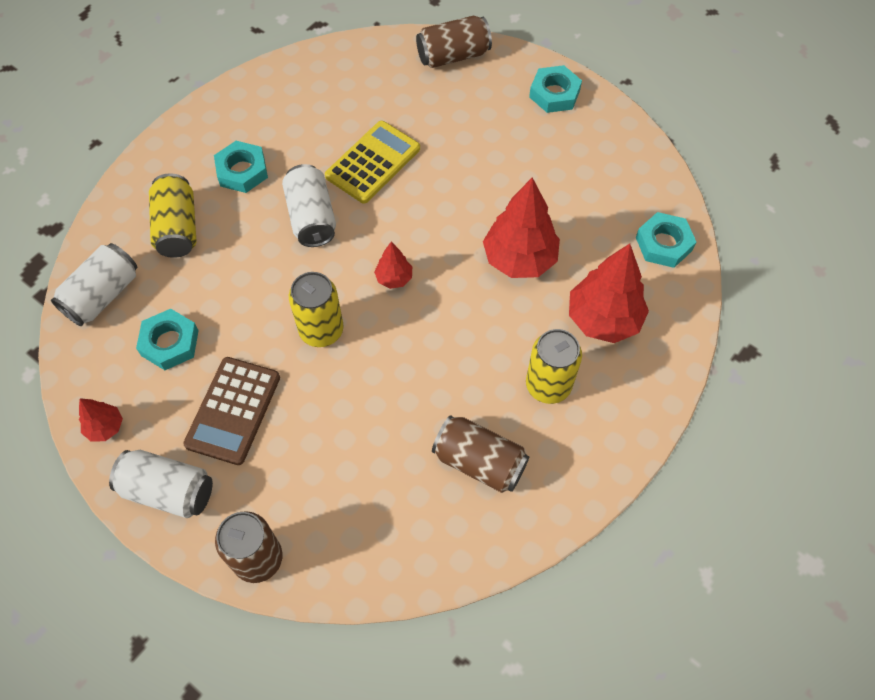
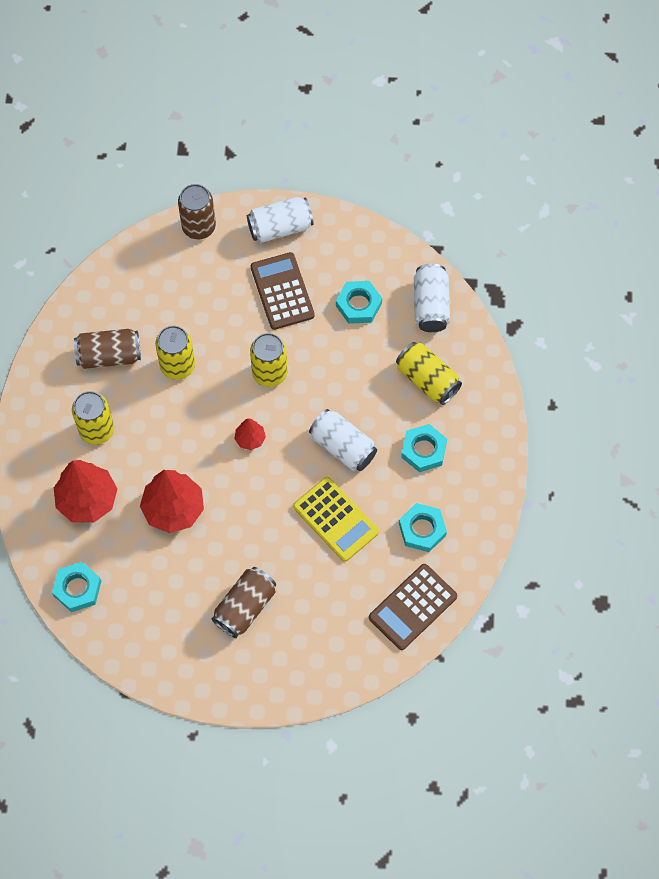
camera: 145 degrees right, 5 degrees up
(105, 427) = (349, 235): red tree -> none
(367, 64) = (413, 607): none -> brown calculator
(373, 162) = (335, 519): yellow calculator -> yellow calculator turned 45 degrees counterclockwise
(411, 400) = (177, 366): none -> yellow can
(453, 56) = (350, 662): brown can -> brown can (245, 607)
(554, 94) = (242, 677): turquoise nut -> turquoise nut (422, 529)

